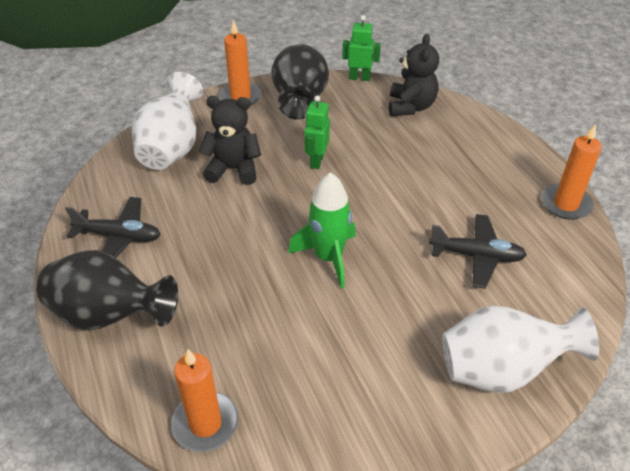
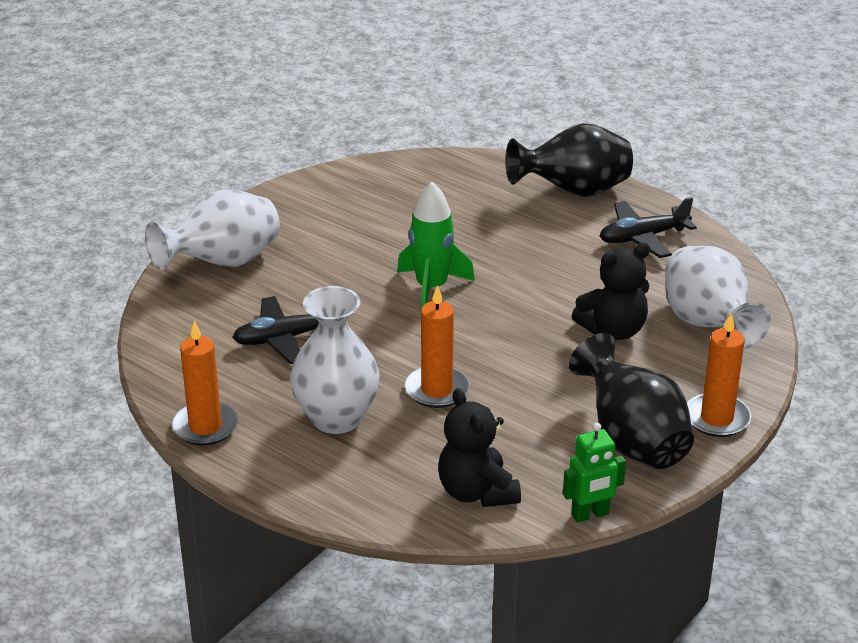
camera: 150 degrees right, 10 degrees down
(205, 423) = (429, 169): orange candle -> orange candle (437, 390)
(316, 161) = (532, 372): green robot -> none
(469, 177) = (336, 418): none -> white vase

